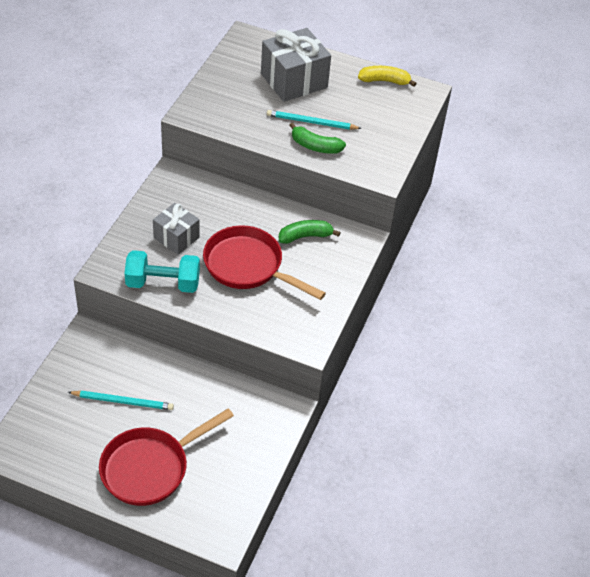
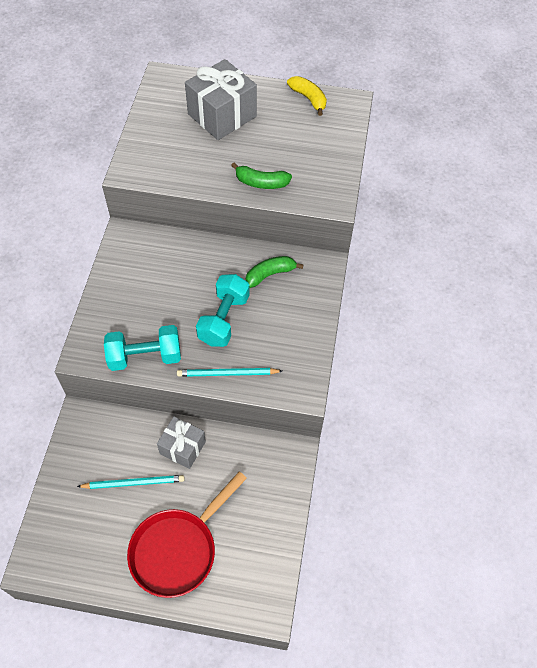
camera: 10 degrees left, 10 degrees up
(176, 238) = (146, 303): grey gift -> grey gift (182, 448)
(248, 266) = (223, 319): red pan -> turquoise dumbbell
(311, 122) = (250, 157): turquoise pencil -> turquoise pencil (227, 373)
(384, 81) = (308, 98): yellow banana -> yellow banana turned 60 degrees clockwise

